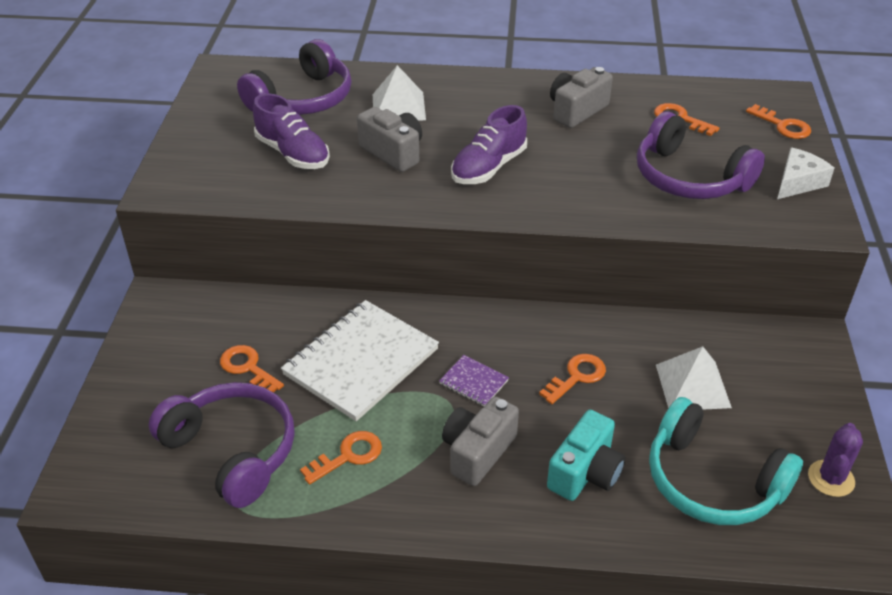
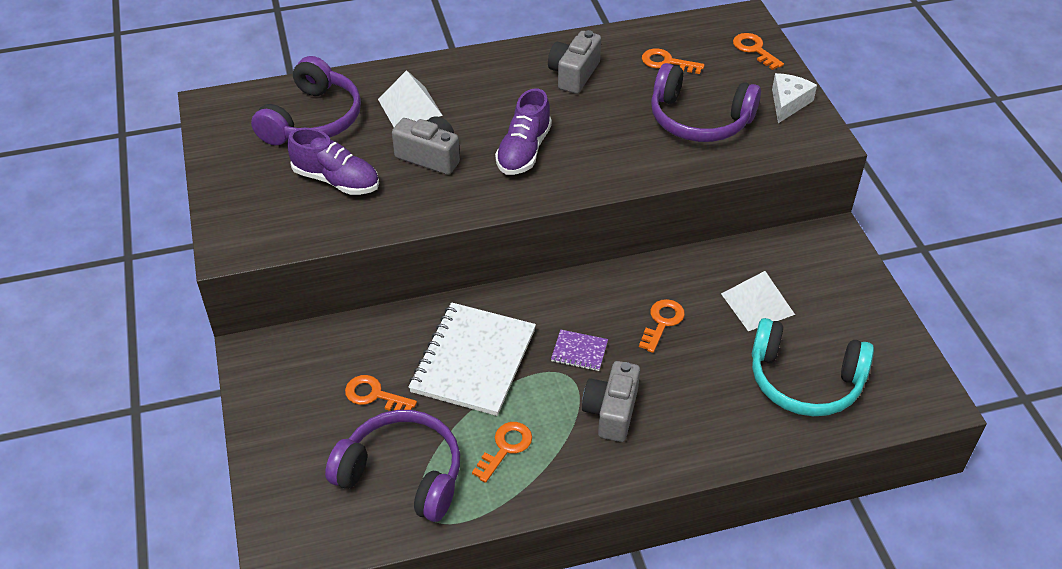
camera: 20 degrees left, 5 degrees up
(585, 472) = (705, 403): turquoise camera -> none
(783, 126) = (754, 49): orange key -> orange key turned 150 degrees counterclockwise
(831, 478) = (890, 352): purple cactus -> none

